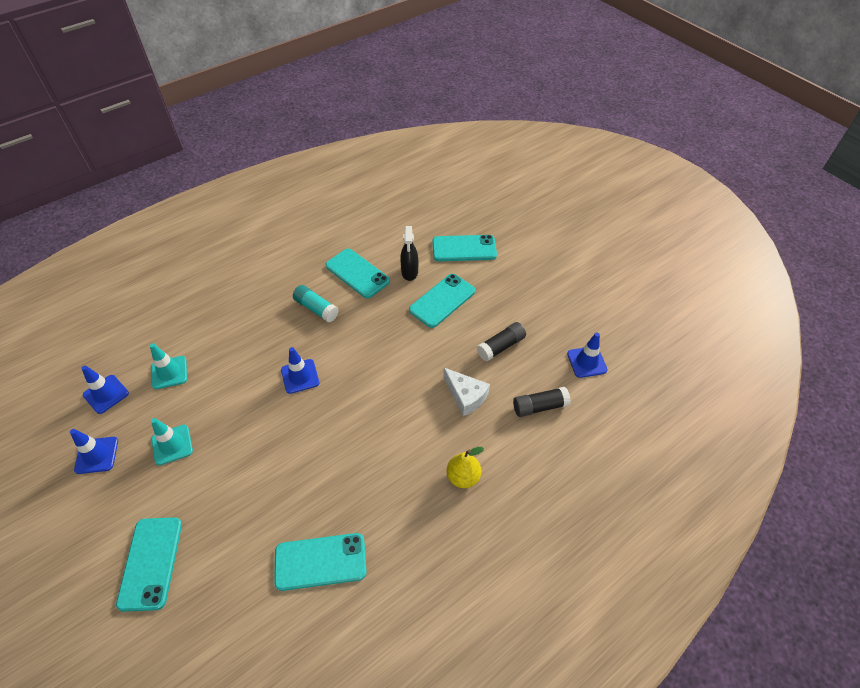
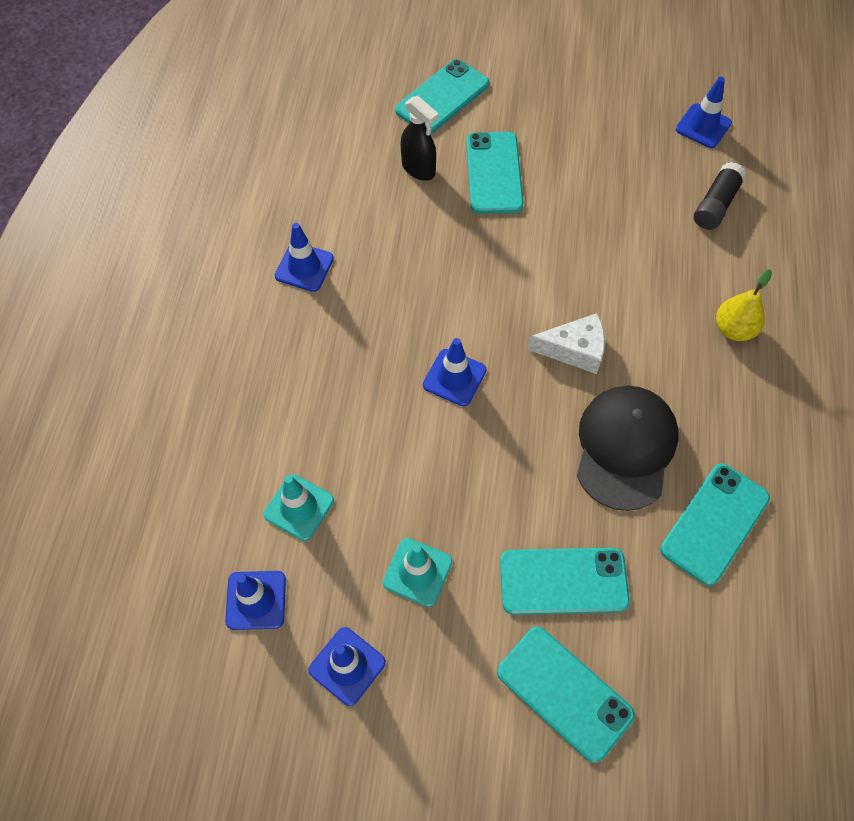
camera: 45 degrees left, 10 degrees up
(305, 276) = (304, 267): none -> blue traffic cone
(316, 308) = (370, 292): turquoise glue stick -> none
(329, 481) = (625, 448): none -> black cap
(357, 273) = (362, 216): turquoise phone -> turquoise phone (563, 581)
(465, 396) = (641, 252): white cheese -> white cheese (574, 350)
(501, 346) = (611, 175): black glue stick -> none

